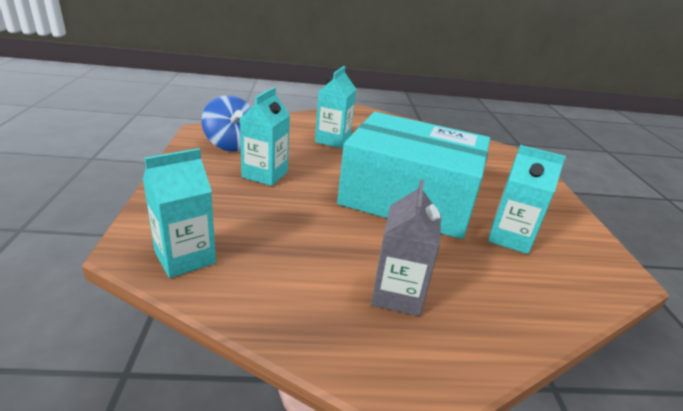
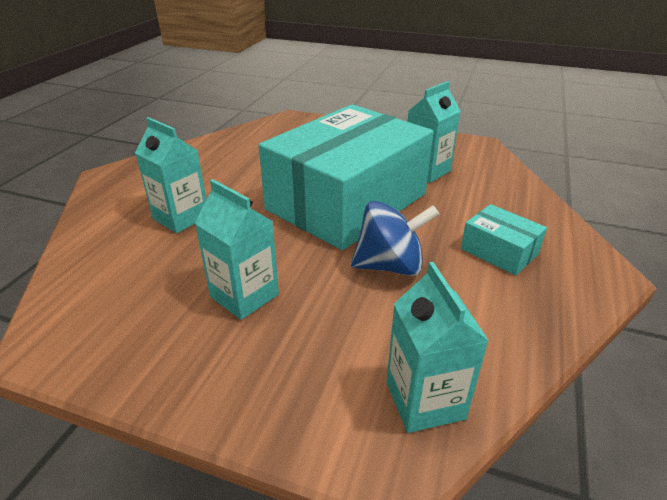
camera: 65 degrees left, 5 degrees up
(231, 144) = (127, 316): blue spinning top -> blue spinning top (390, 266)
(397, 294) = (499, 251): grey carton -> turquoise box

